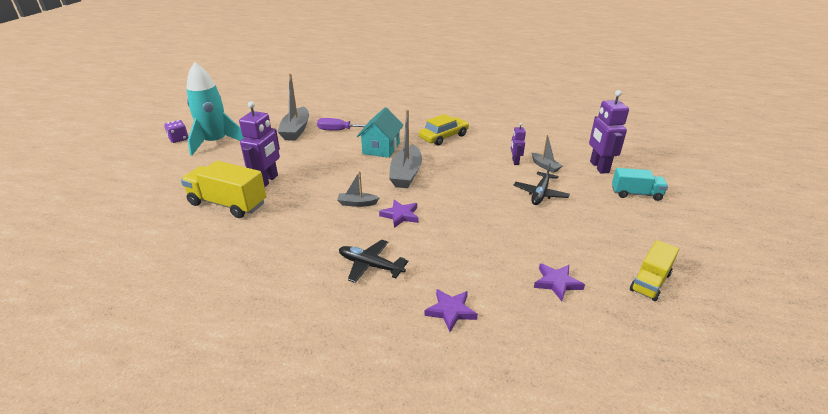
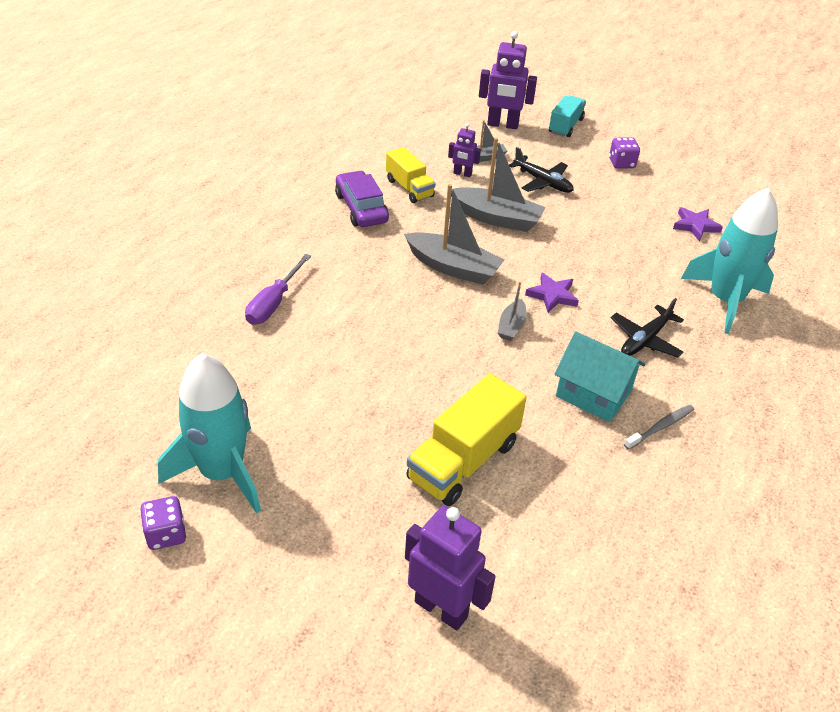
camera: 75 degrees left, 10 degrees up
(267, 181) = (410, 410): purple robot -> purple robot (441, 609)
(270, 282) = (660, 427): none -> grey toothbrush
(296, 130) = (236, 356): grey boat -> grey boat (496, 218)
(381, 148) = (363, 273): turquoise house -> turquoise house (593, 393)
(444, 137) = (361, 208): yellow car -> purple car
(451, 311) = (725, 300): purple star -> turquoise rocket
(613, 229) = (621, 163): none -> purple dice
(650, 282) = (702, 177): yellow truck -> yellow truck (409, 188)

